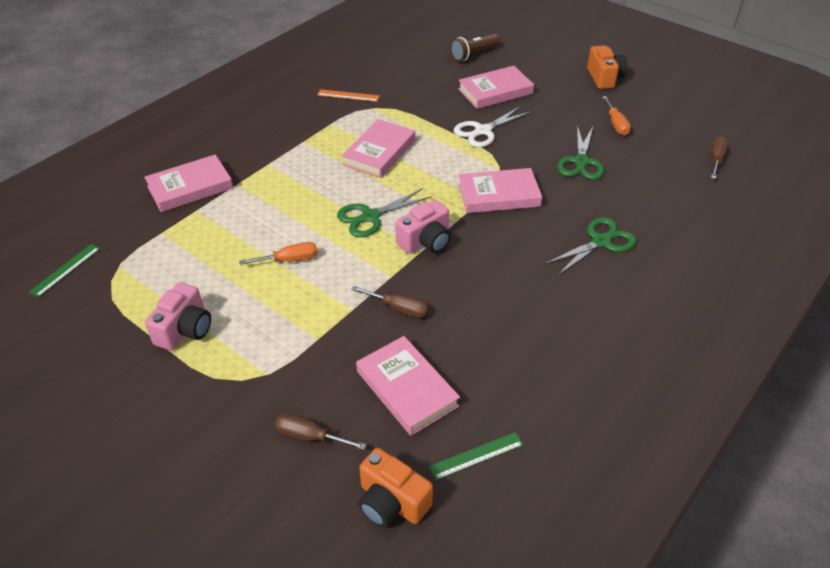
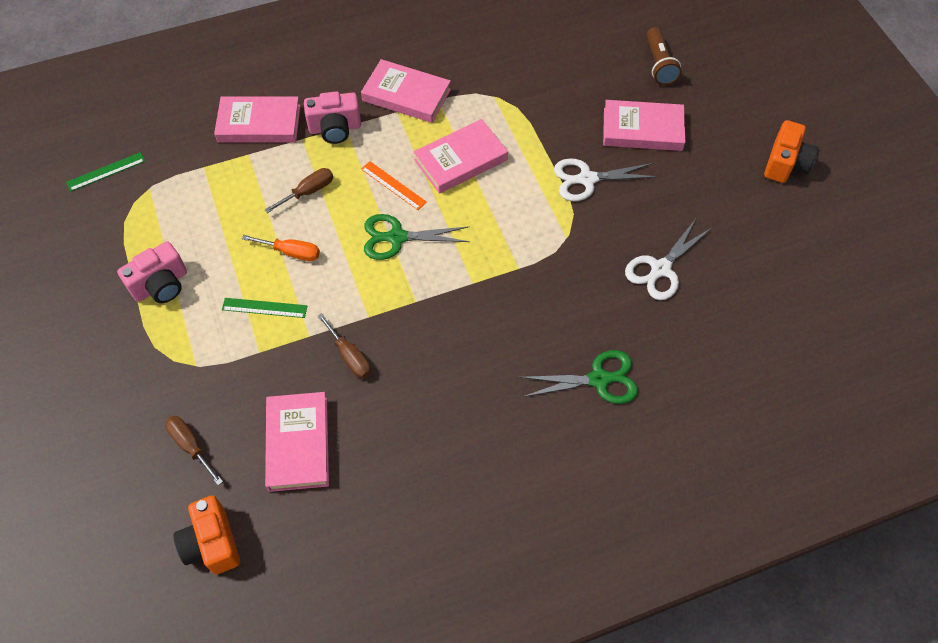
camera: 30 degrees right, 15 degrees up
(348, 95) = (481, 68): orange ruler -> orange ruler (393, 185)
(425, 241) = (427, 292): pink camera -> pink camera (335, 128)
(473, 54) = (659, 64): brown flashlight -> brown flashlight turned 90 degrees counterclockwise
(476, 455) = (308, 541): green ruler -> green ruler (264, 308)
(498, 195) = (540, 271): pink book -> pink book (406, 95)
(581, 162) = (660, 269): green scissors -> white scissors
(616, 124) = (743, 236): orange screwdriver -> none
(716, 159) = (819, 338): brown screwdriver -> brown screwdriver (308, 192)

